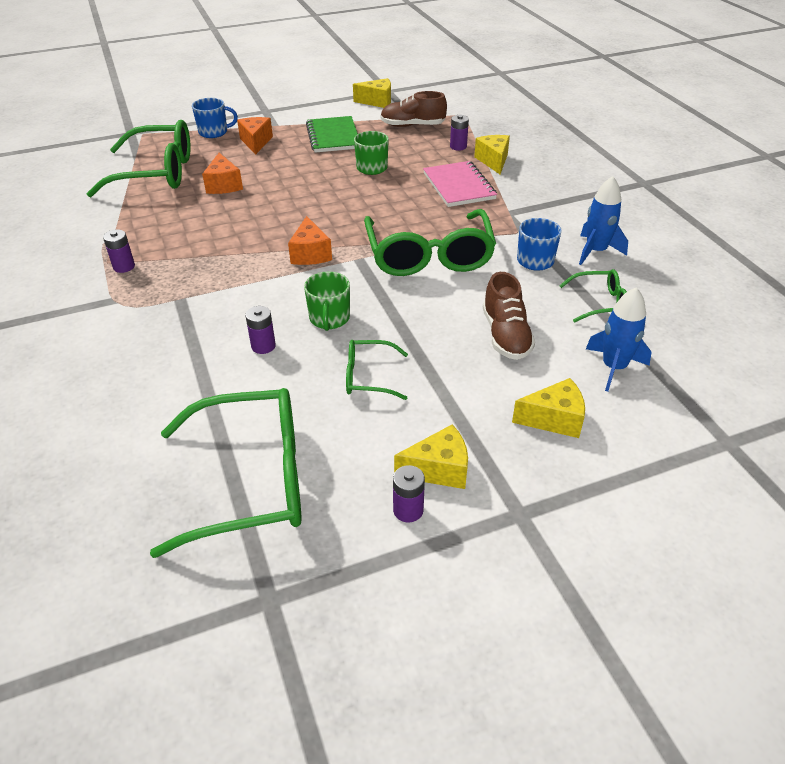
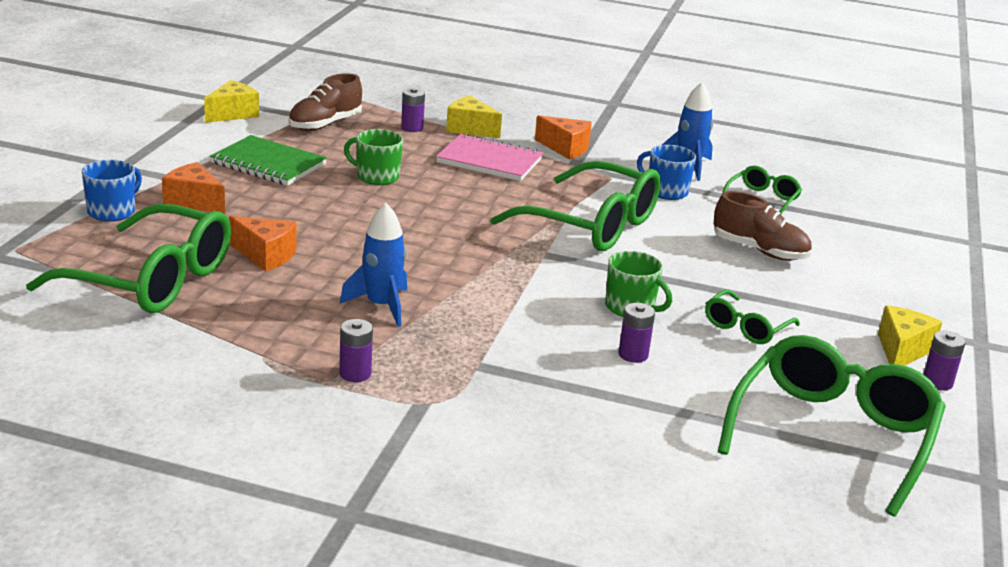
camera: 55 degrees left, 15 degrees down
(156, 173) = (150, 280): green glasses -> green glasses turned 75 degrees clockwise
(310, 254) = (499, 271): orange cheese -> orange cheese (565, 148)
(554, 419) = (888, 283): yellow cheese -> none
(613, 367) = (851, 235): blue rocket -> blue rocket (381, 306)

